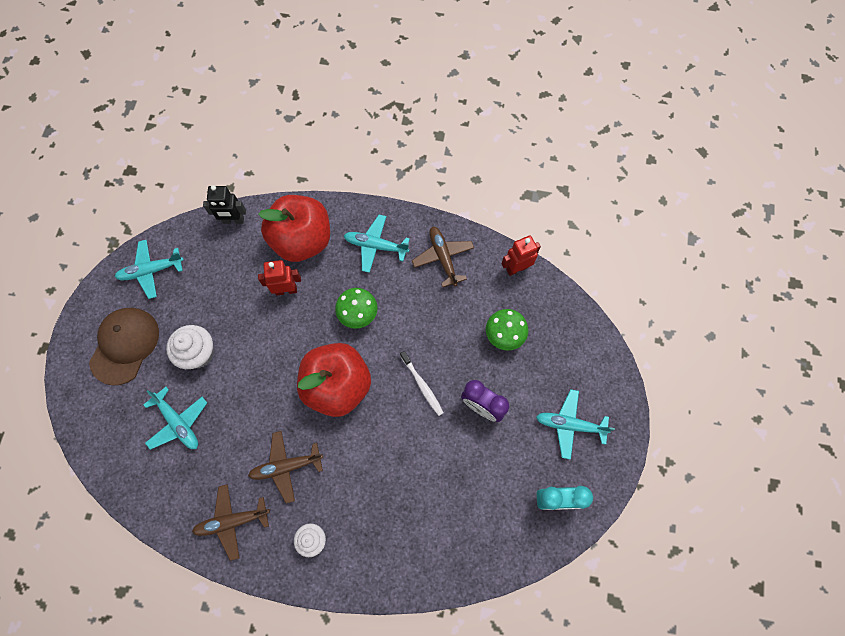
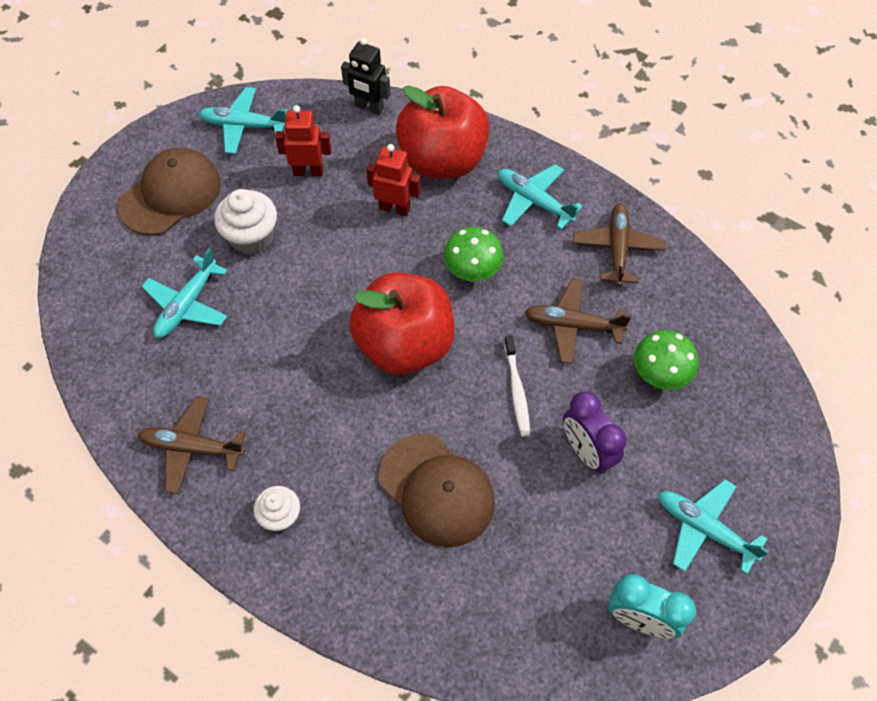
camera: 25 degrees right, 10 degrees down
(178, 423) = (187, 305): turquoise plane -> turquoise plane turned 45 degrees clockwise
(286, 466) = (291, 413): brown plane -> brown plane (572, 325)
(402, 475) = (436, 490): none -> brown cap
(517, 268) = (714, 299): red robot -> red robot (308, 171)

